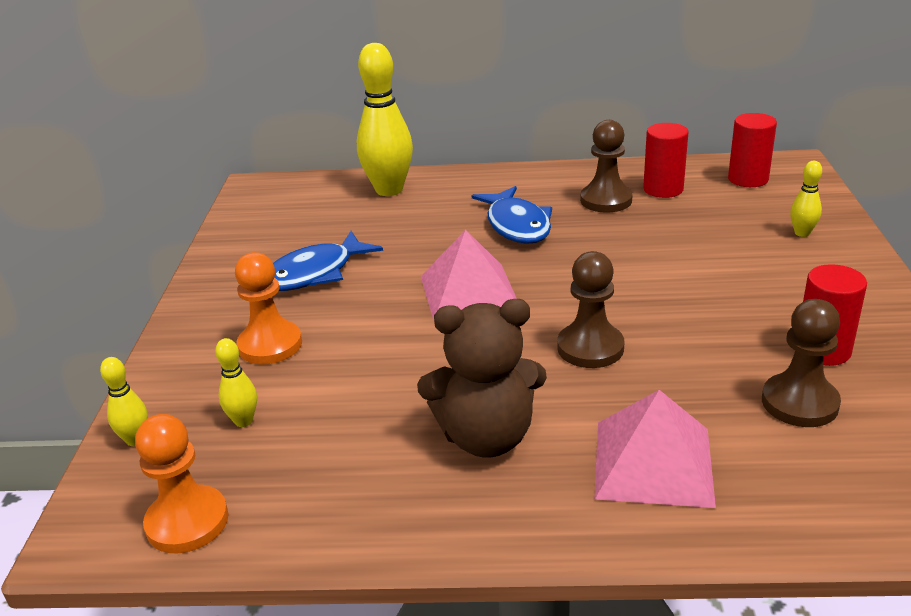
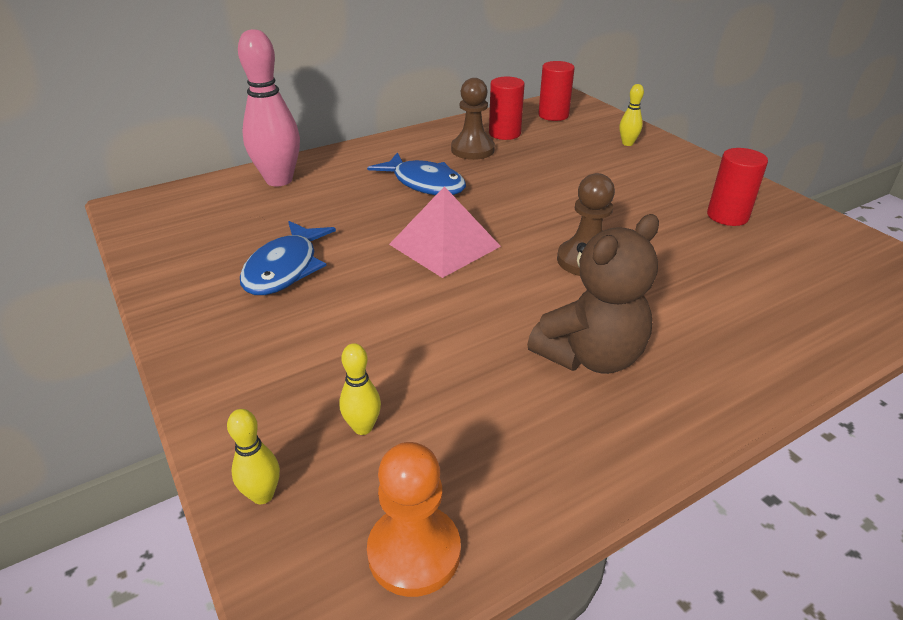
camera: 35 degrees left, 5 degrees up
(270, 345) = (311, 347): orange pawn -> none
(389, 190) = (279, 180): yellow bowling pin -> pink bowling pin
(653, 463) = (722, 329): pink pyramid -> none
(799, 403) = (755, 254): brown pawn -> none

